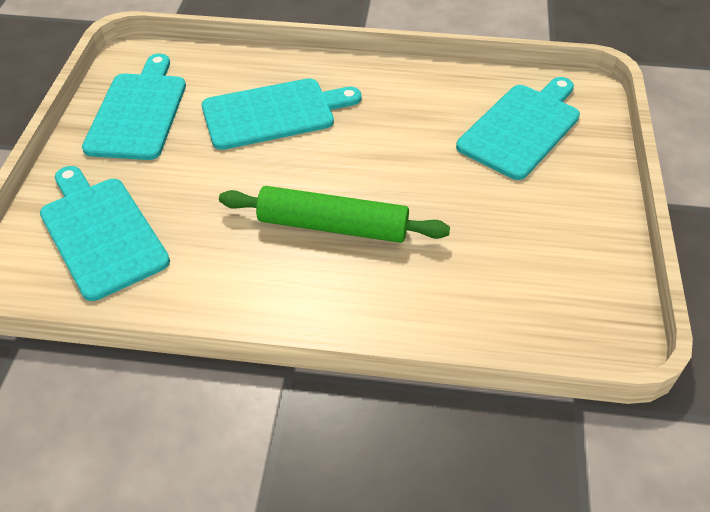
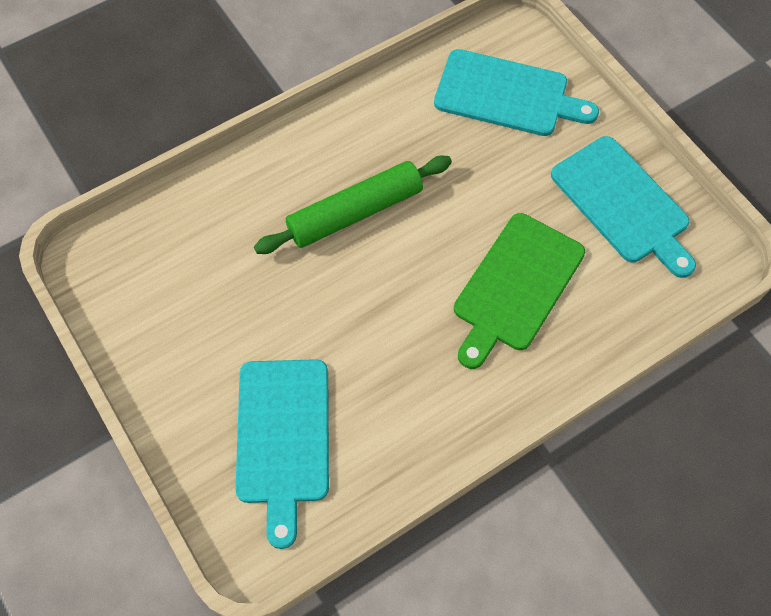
camera: 140 degrees right, 15 degrees up
(274, 113) = (515, 286): turquoise cutting board -> green cutting board

